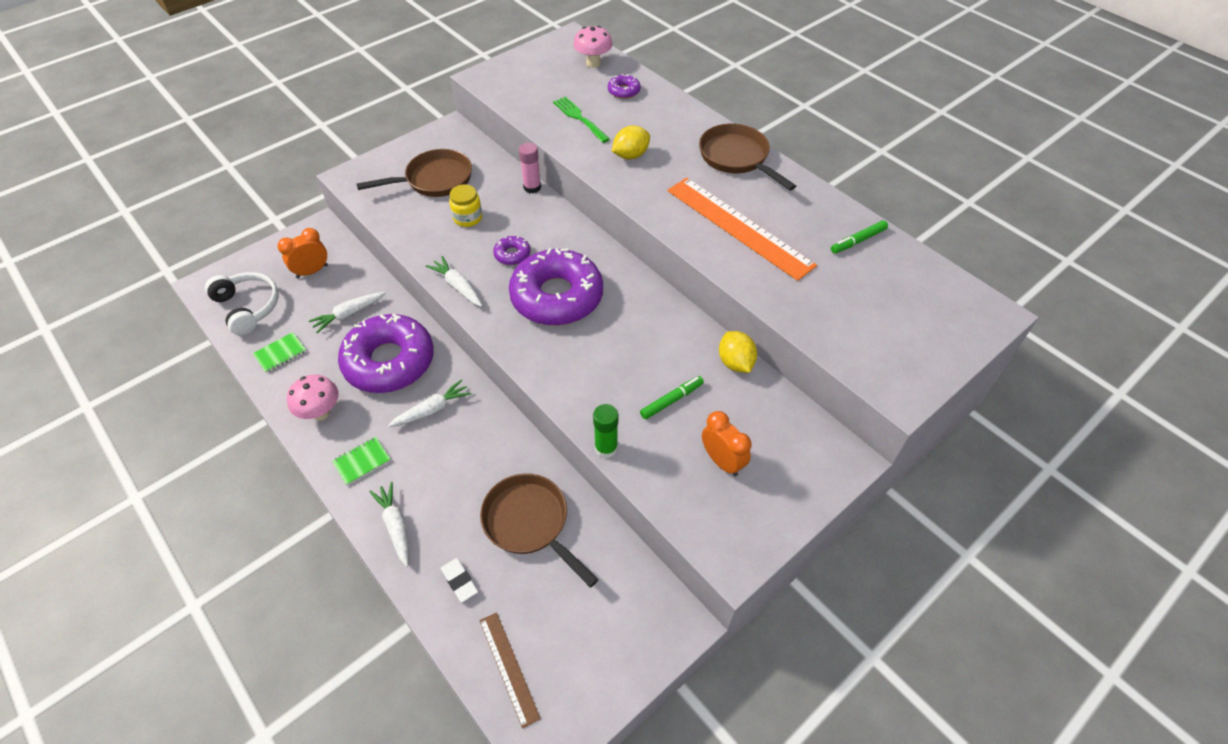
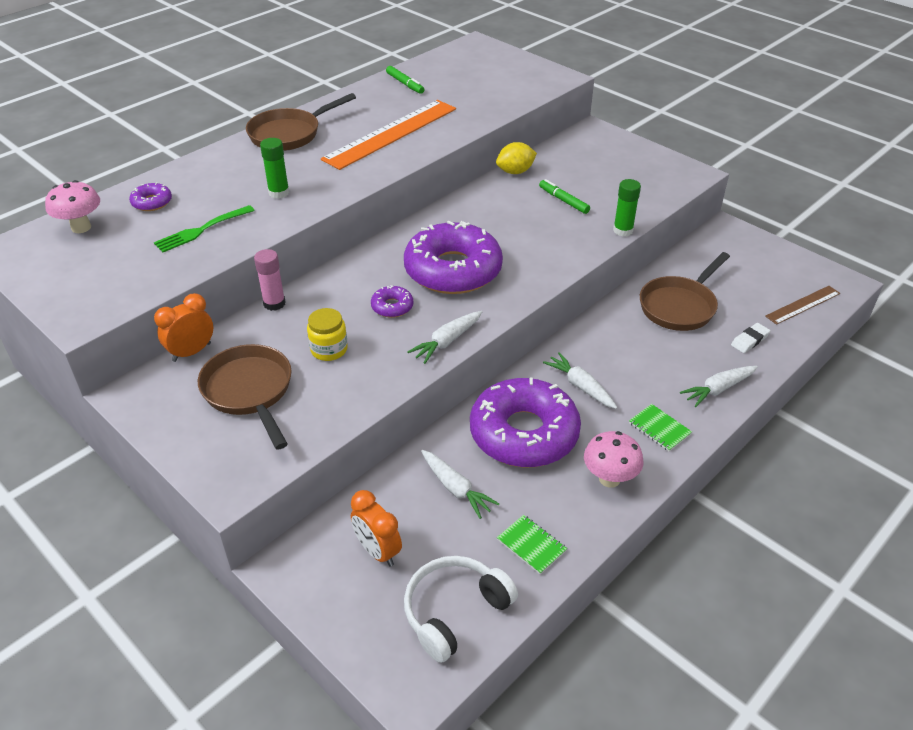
camera: 95 degrees left, 10 degrees down
(630, 155) = (279, 193): yellow lemon -> green glue stick
(722, 461) = (614, 177): orange clock -> orange clock (191, 352)

